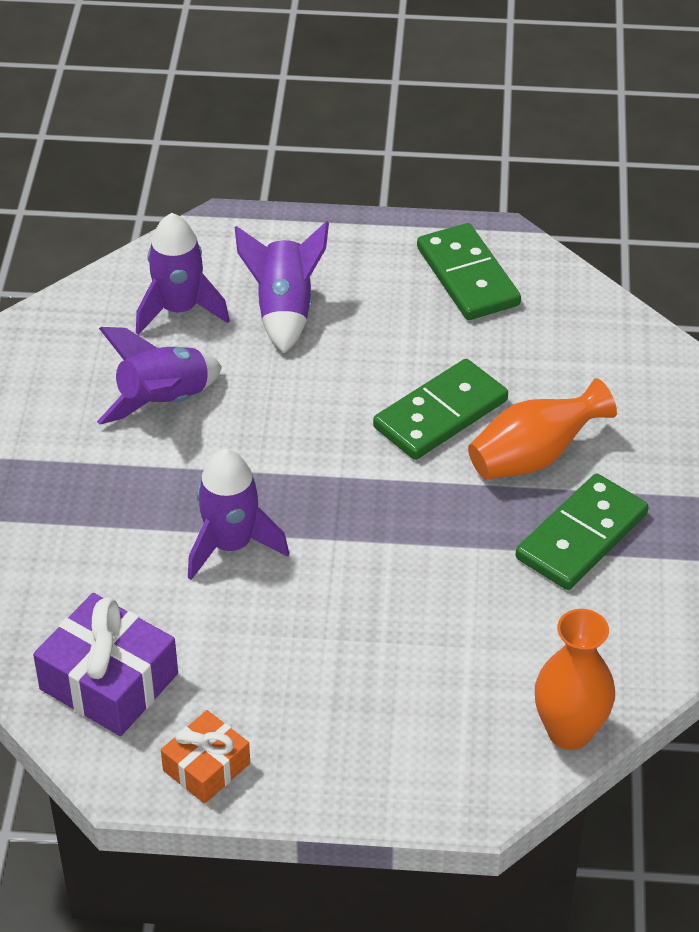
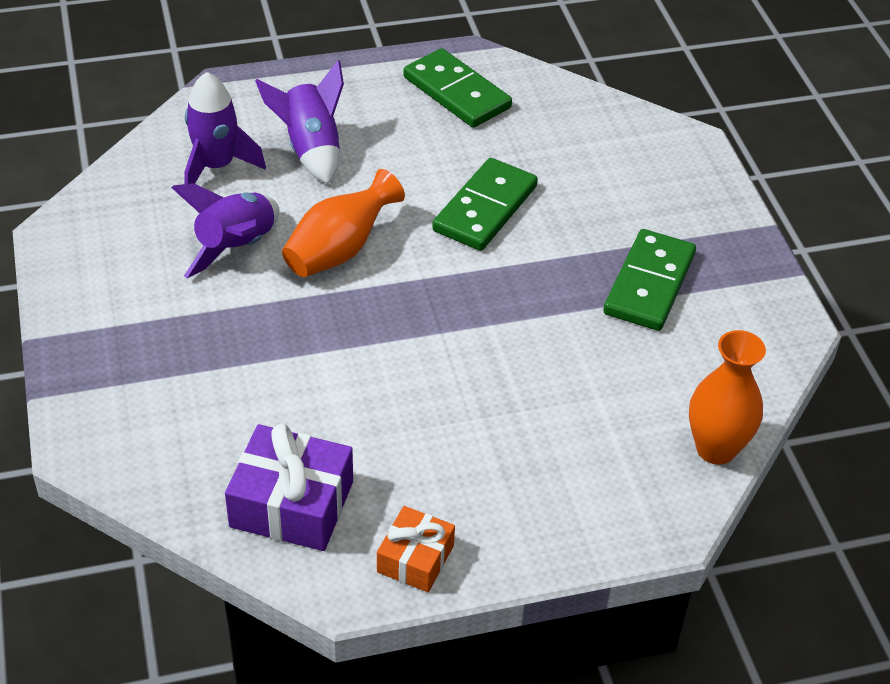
camera: 20 degrees left, 0 degrees up
(231, 545) = (351, 358): purple rocket -> none
(534, 457) = (580, 227): orange vase -> orange vase (340, 250)

